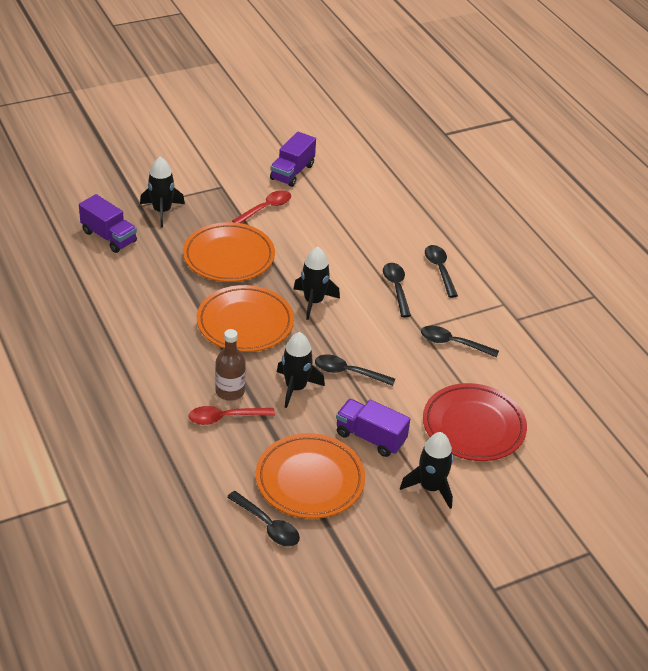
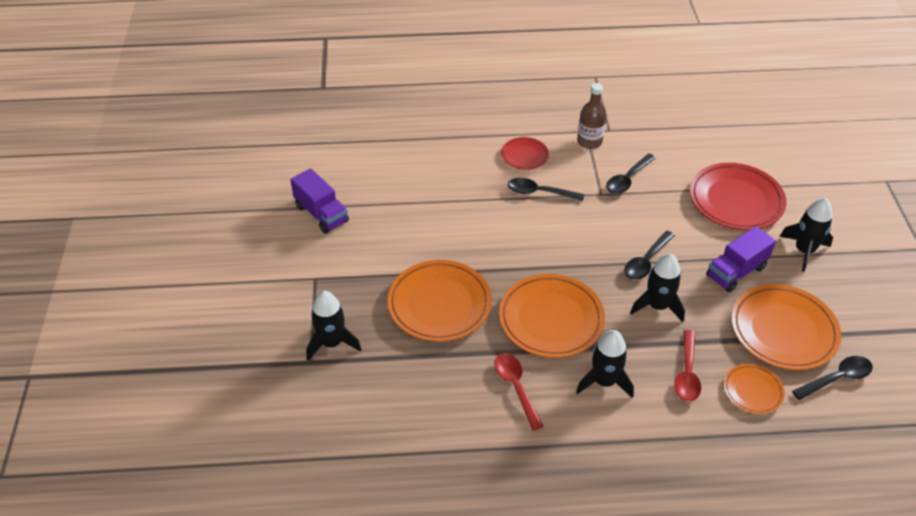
camera: 65 degrees left, 5 degrees up
(109, 237) = (355, 405): purple truck -> none
(224, 465) = (752, 391): none -> orange plate
(230, 391) = (649, 359): brown bottle -> brown bottle (589, 141)
(266, 208) = (372, 252): red spoon -> red spoon (516, 387)
(313, 302) = (537, 257): black rocket -> black rocket (604, 381)
(439, 270) = (524, 156): black spoon -> red plate

